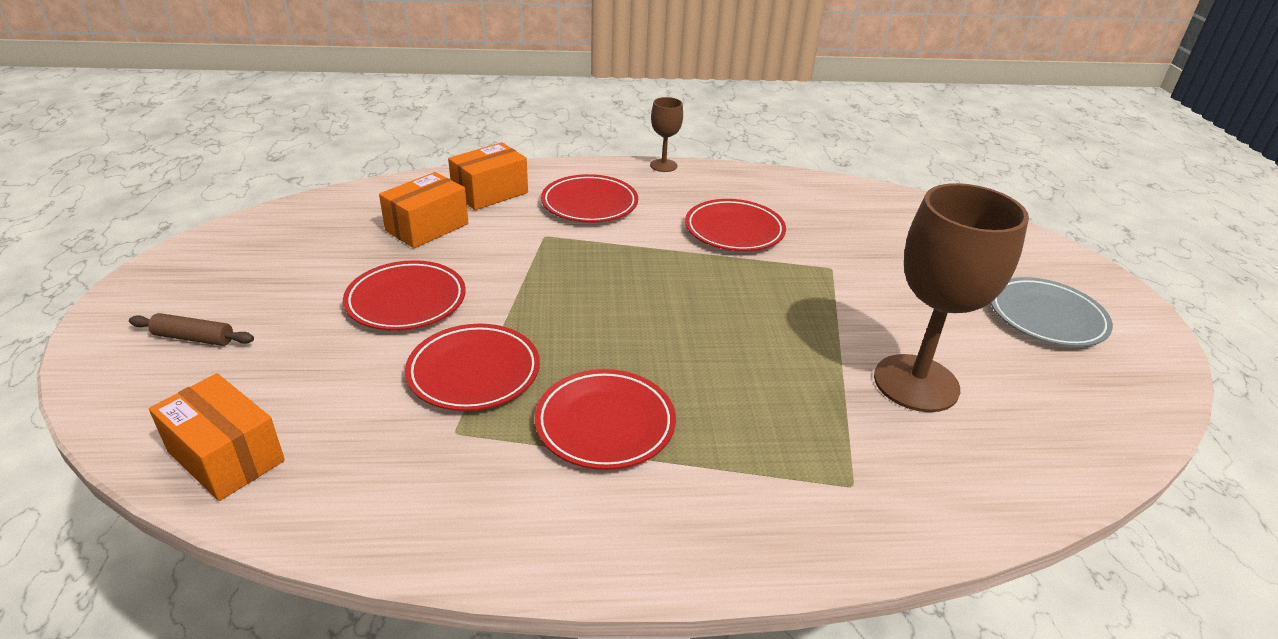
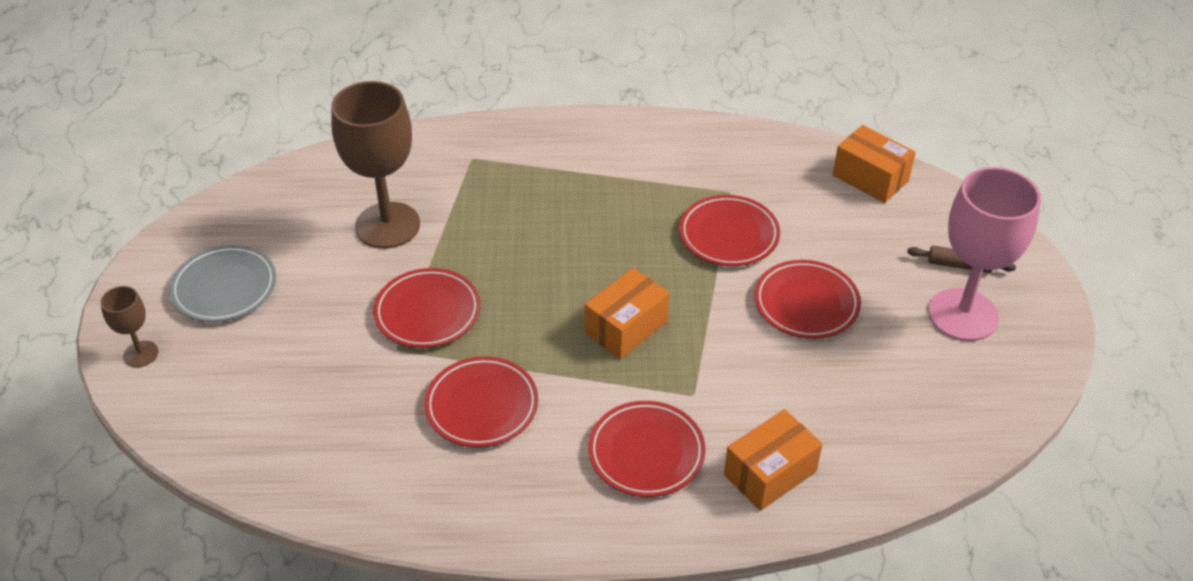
camera: 175 degrees left, 10 degrees up
(235, 290) = (963, 315): none -> pink goblet
(427, 227) = (823, 406): orange box -> orange box (626, 327)
(605, 424) = (628, 196): red plate -> red plate (427, 312)
(663, 165) = (545, 545): brown goblet -> brown goblet (141, 354)

